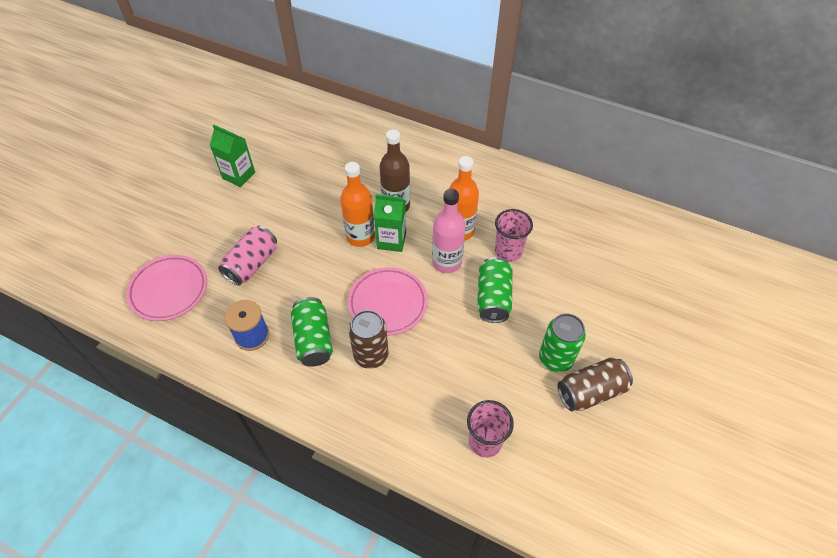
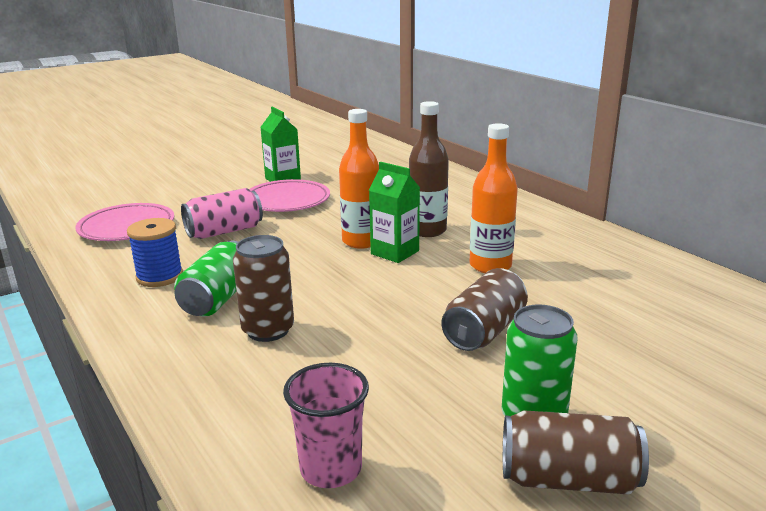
camera: 30 degrees right, 30 degrees down
(388, 303) = (337, 296): pink plate -> pink plate (287, 201)
(446, 262) = (448, 285): pink bottle -> none
(493, 298) = (484, 331): green can -> brown can
(508, 251) = (544, 297): pink cup -> none

